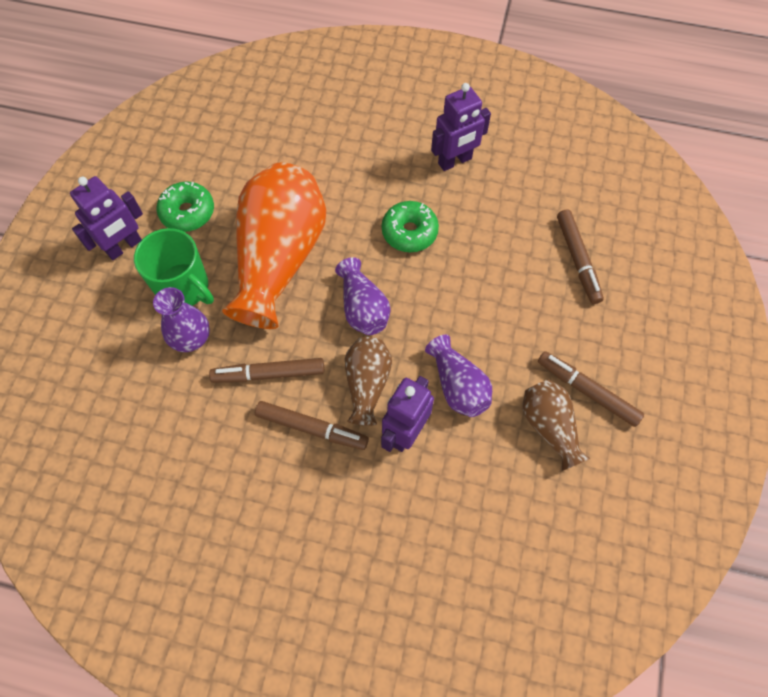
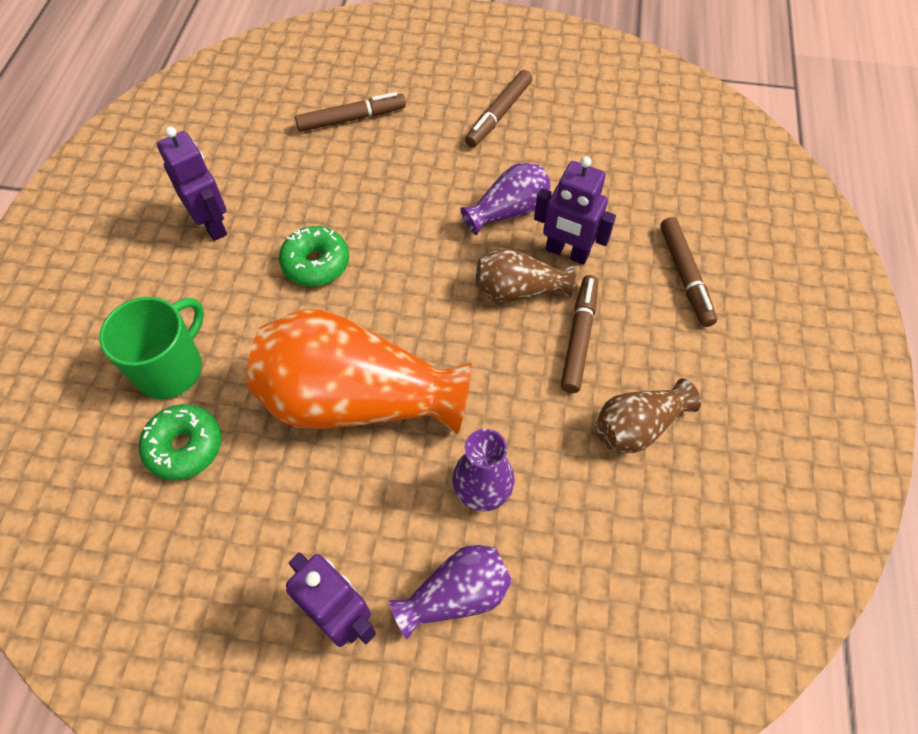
camera: 95 degrees left, 5 degrees down
(184, 288) = (407, 513): green mug -> green mug (171, 368)
(187, 212) = (279, 533): green donut -> green donut (185, 447)
(269, 374) = (520, 390): brown marker -> brown marker (685, 276)
(363, 308) = (423, 302): purple vase -> purple vase (456, 595)
(549, 427) = (540, 141): brown vase -> brown vase (638, 426)

